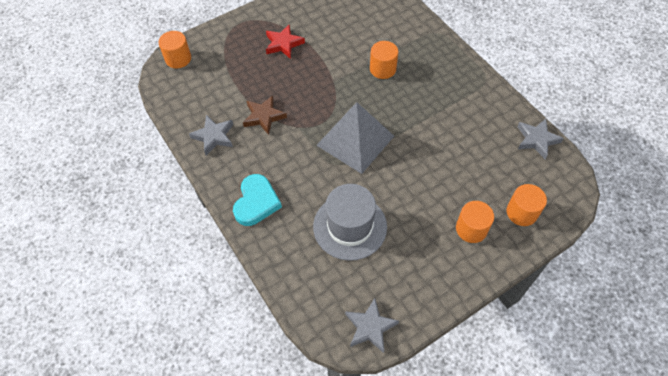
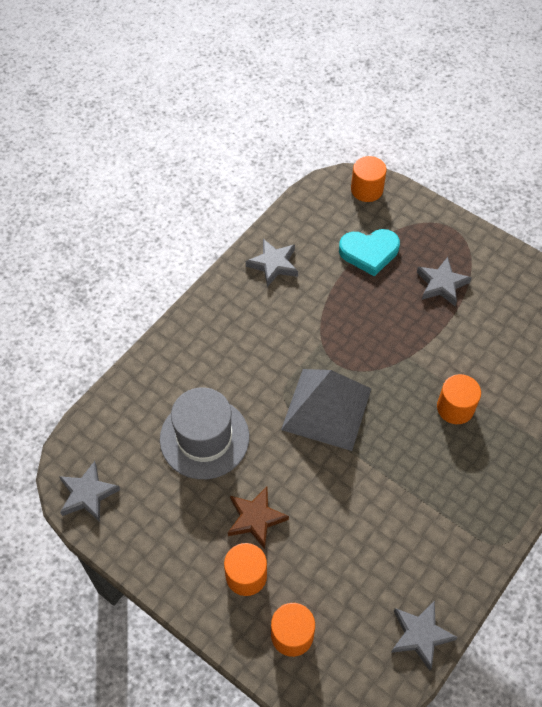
camera: 70 degrees right, 0 degrees up
(256, 202) = (203, 335): turquoise heart -> turquoise heart (369, 252)
(264, 116) = (321, 302): brown star -> brown star (256, 518)
(283, 44) = (441, 284): red star -> grey star

